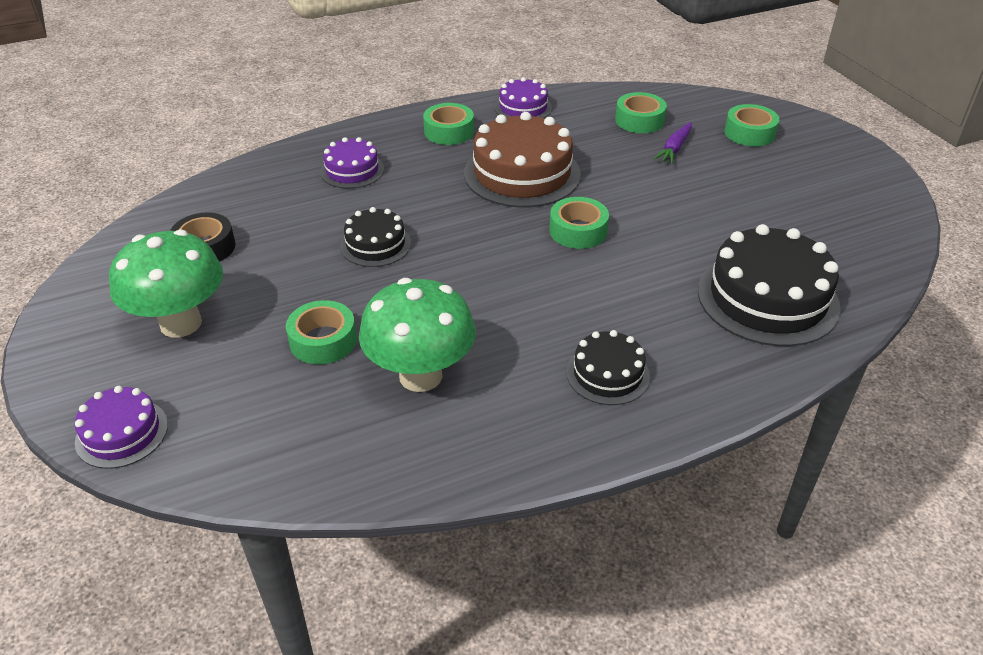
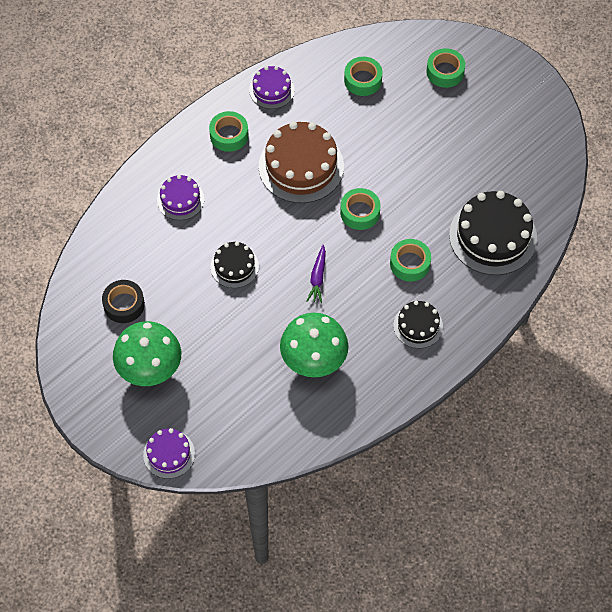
camera: 20 degrees left, 20 degrees up
(323, 340) = (244, 355): green tape -> green tape (410, 263)
(674, 149) = (397, 106): purple carrot -> purple carrot (318, 278)

